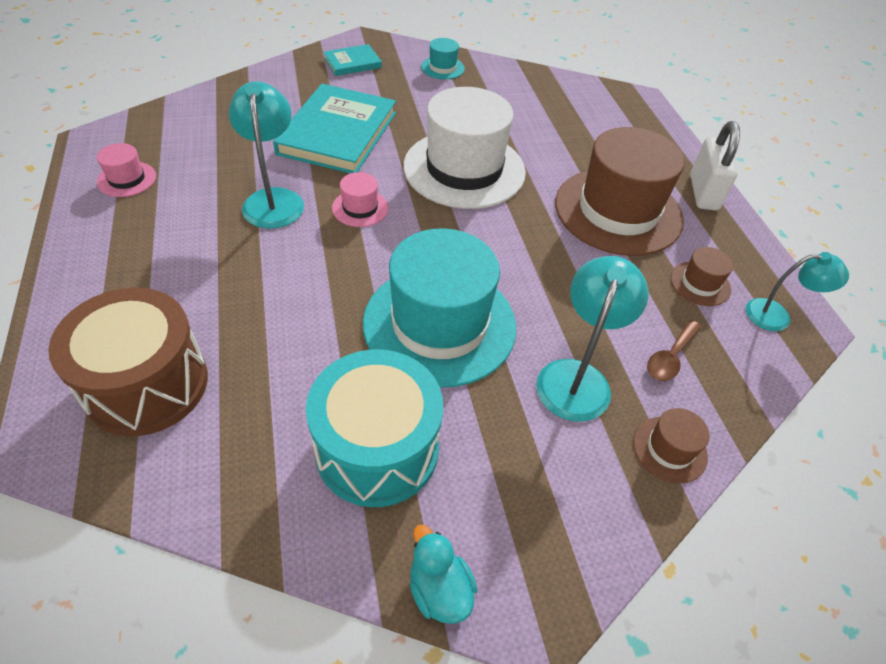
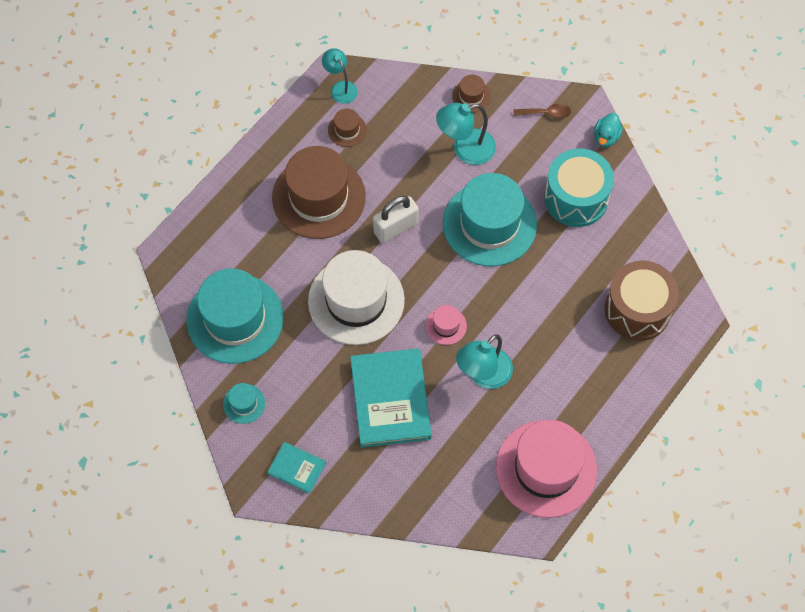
camera: 125 degrees left, 15 degrees up
(127, 179) = (546, 468): pink hat -> pink hat, size x2.35
(338, 133) = (390, 399): turquoise book -> turquoise book turned 75 degrees counterclockwise
(528, 99) = (235, 319): none -> turquoise hat
(670, 357) = (415, 119): brown spoon -> brown spoon (546, 113)
(703, 192) = (255, 164): white padlock -> white padlock (395, 228)

